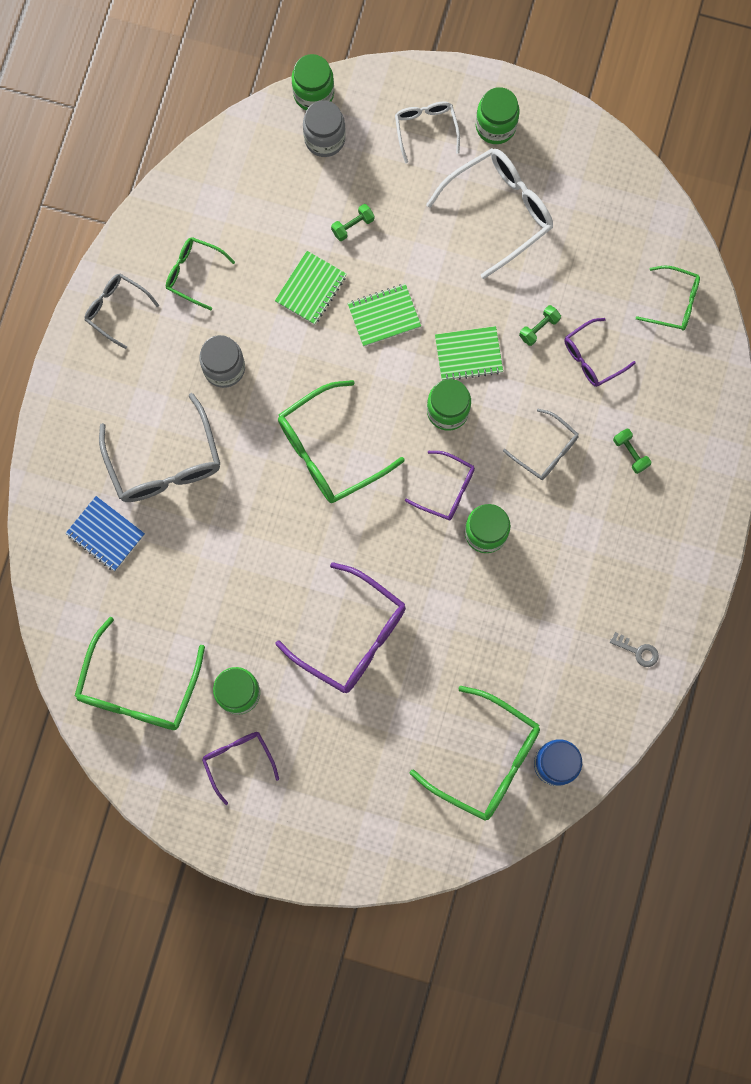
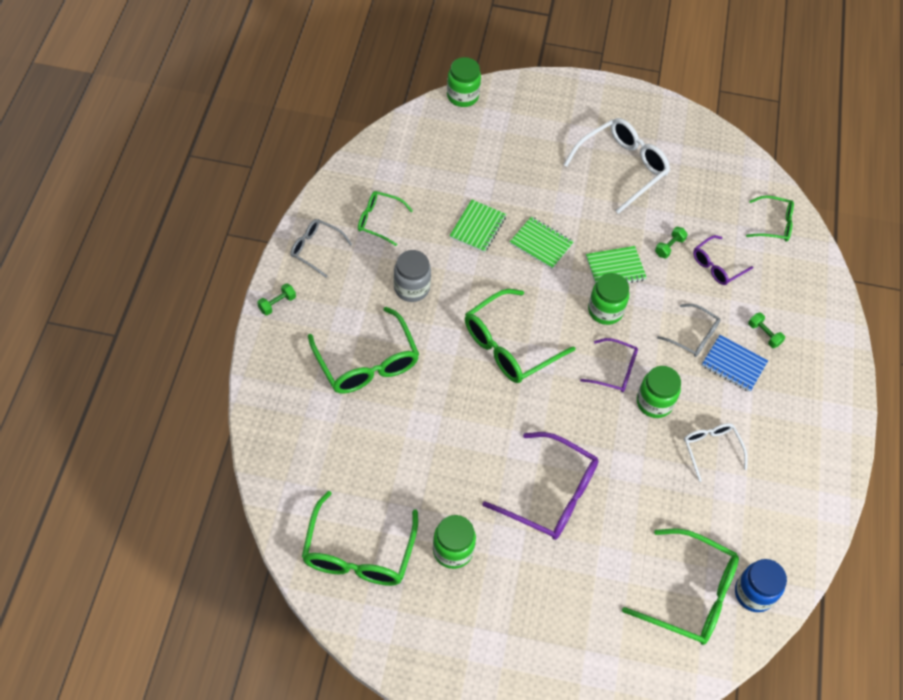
camera: 10 degrees left, 20 degrees down
(106, 534) = (318, 423): blue notebook -> blue notebook (733, 364)
(165, 463) = (367, 363): grey glasses -> green glasses
(238, 760) = (459, 611): purple glasses -> none
(324, 139) = (475, 125): grey jar -> none
(352, 226) = (506, 182): green dumbbell -> green dumbbell (277, 304)
(384, 316) = (541, 244): green notebook -> green notebook turned 60 degrees clockwise
(425, 129) = (554, 115): white glasses -> white glasses (711, 449)
(495, 126) = (608, 112): green jar -> none
(638, 651) = (806, 491): grey key -> none

